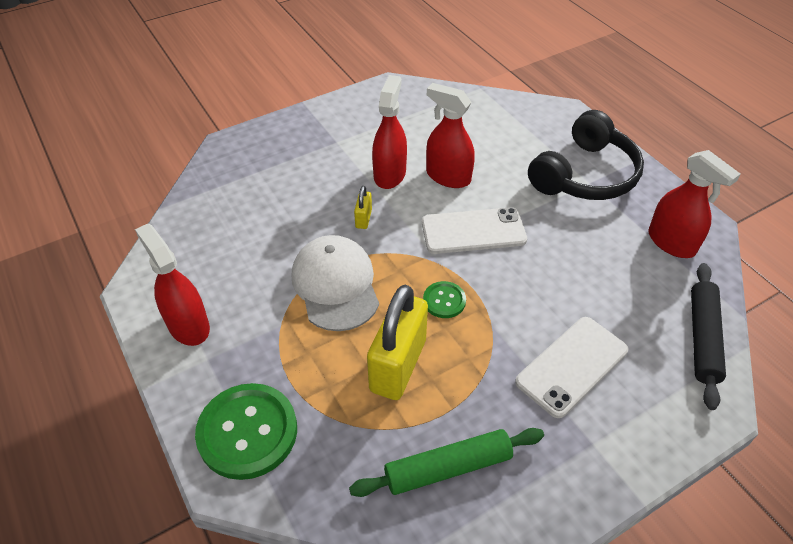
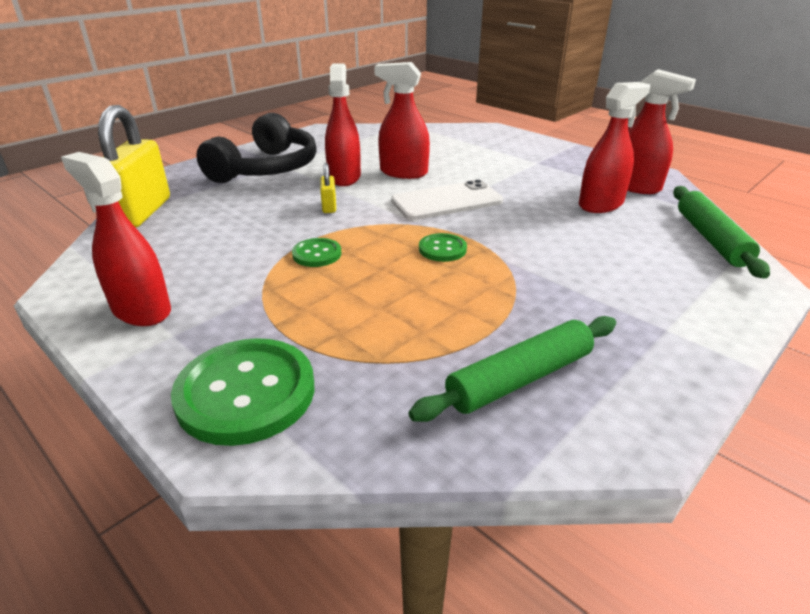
camera: 15 degrees left, 15 degrees down
(335, 285) = (317, 254): white cap -> green button
(398, 365) = (416, 303): yellow padlock -> yellow padlock (142, 212)
(572, 366) = (603, 275): white phone -> none
(585, 175) = (530, 159): black headphones -> black headphones (266, 168)
(621, 265) = (601, 204): none -> red spray bottle
(702, 338) = (710, 239): black rolling pin -> green rolling pin

